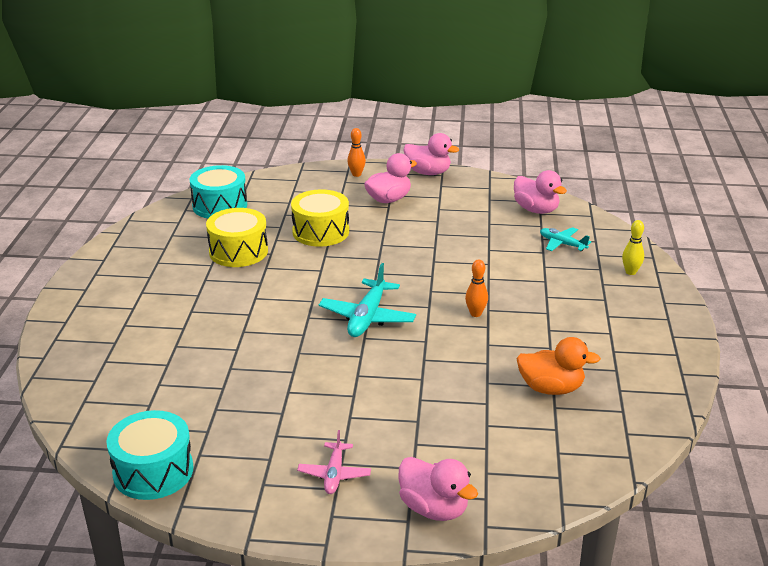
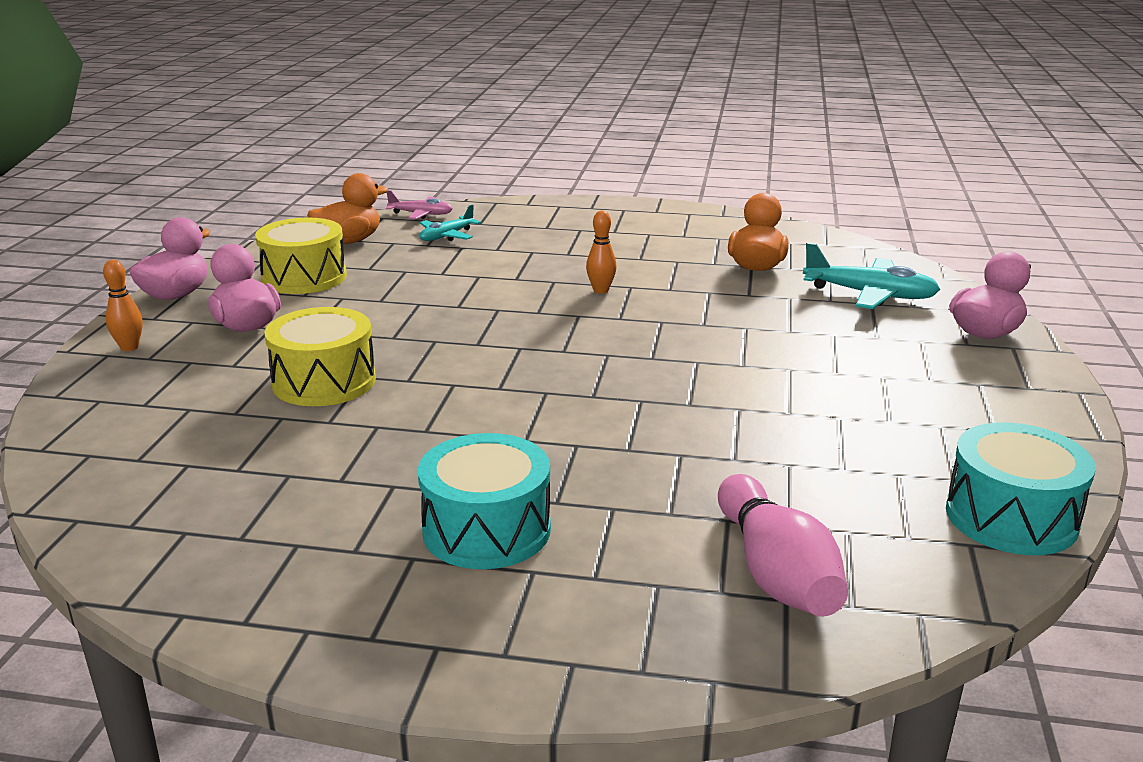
camera: 85 degrees left, 5 degrees down
(116, 378) = (776, 572): none -> pink bowling pin
(220, 206) = (146, 482): turquoise drum -> turquoise drum (486, 530)
(238, 251) = (355, 457): yellow drum -> yellow drum (304, 277)
(334, 474) = (954, 384): pink plane -> pink plane (421, 214)
(367, 317) = (600, 354): turquoise plane -> turquoise plane (870, 295)
(536, 210) = (349, 241): pink duck -> orange duck
(630, 272) = (525, 213): yellow bowling pin -> none

